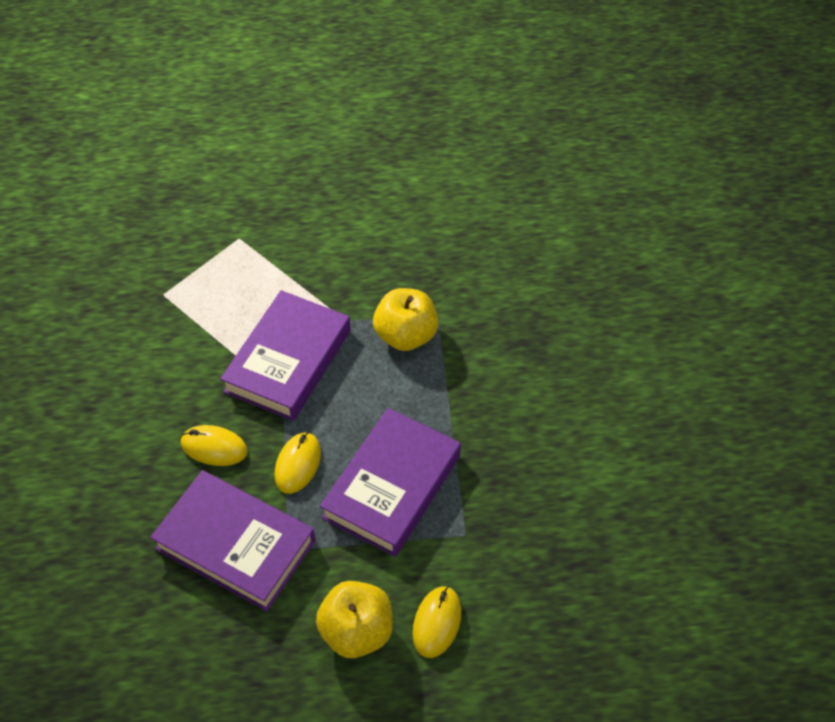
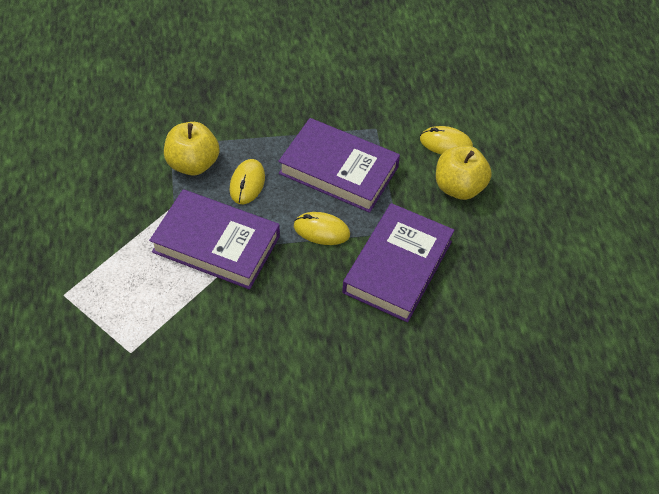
camera: 95 degrees left, 0 degrees up
(214, 447) = (307, 290): yellow mouse -> yellow mouse (247, 183)

